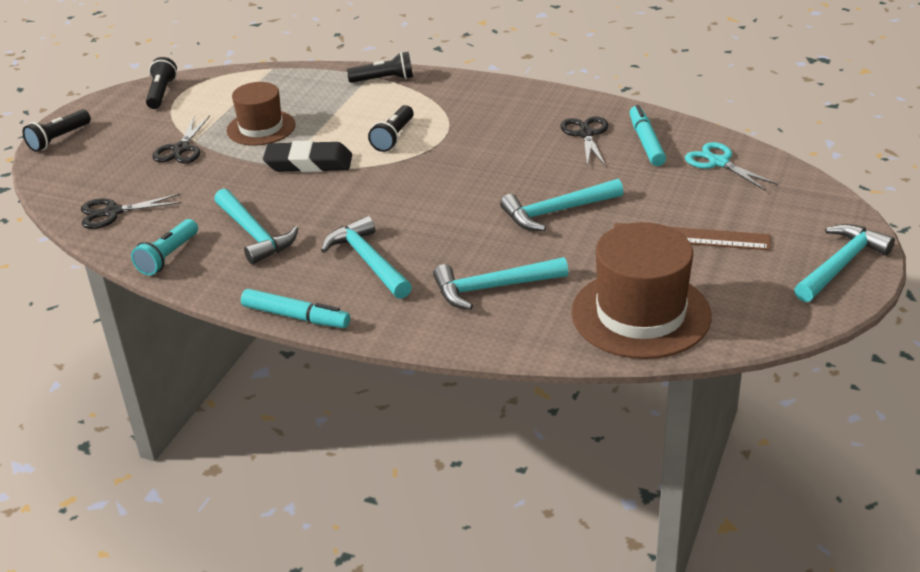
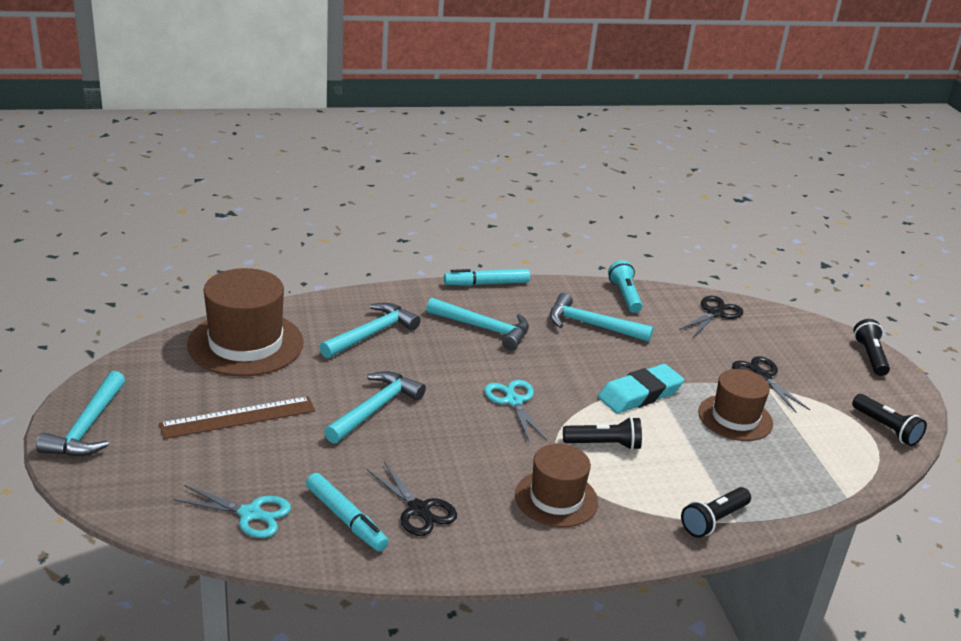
camera: 140 degrees right, 5 degrees down
(308, 163) = (639, 394): black eraser -> turquoise eraser
(393, 137) = (604, 444): black flashlight -> black flashlight turned 105 degrees clockwise
(426, 186) = (513, 401): none -> turquoise scissors
(477, 116) = (556, 498): none -> brown hat

